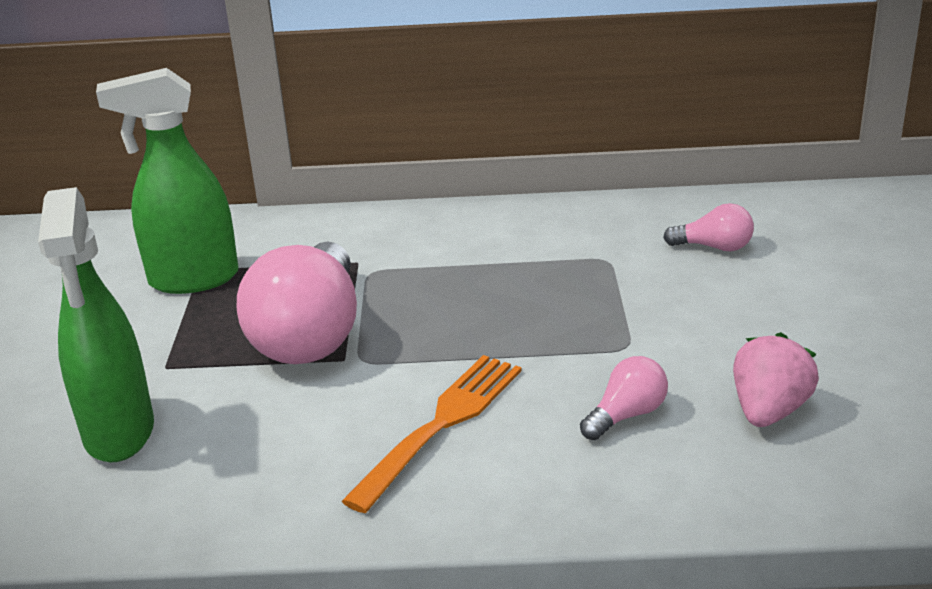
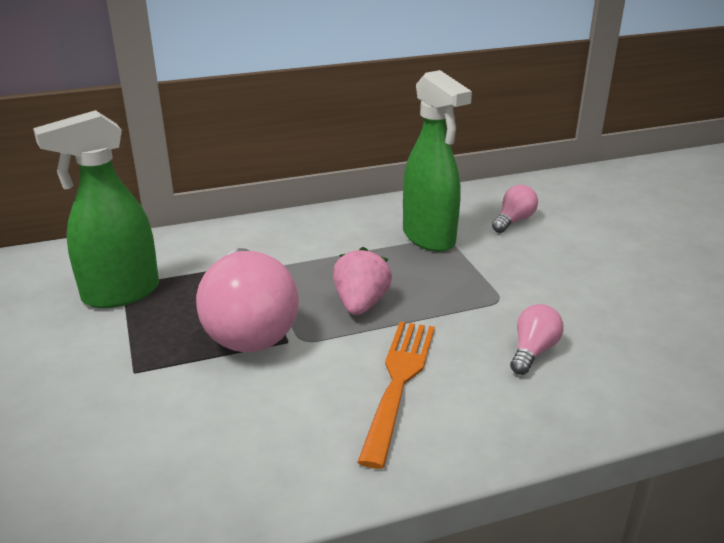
camera: 20 degrees left, 0 degrees up
(119, 433) = (120, 438): green spray bottle -> green spray bottle (429, 238)
(714, 247) = (513, 221): pink light bulb -> pink light bulb turned 45 degrees counterclockwise
(769, 411) = (628, 332): pink strawberry -> pink strawberry (361, 304)

